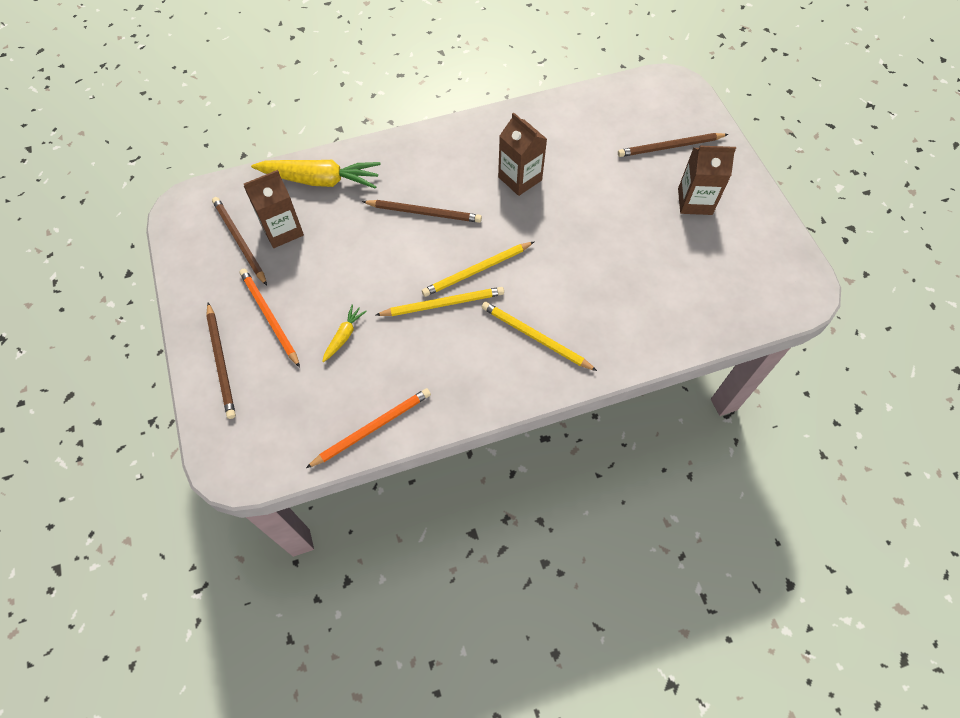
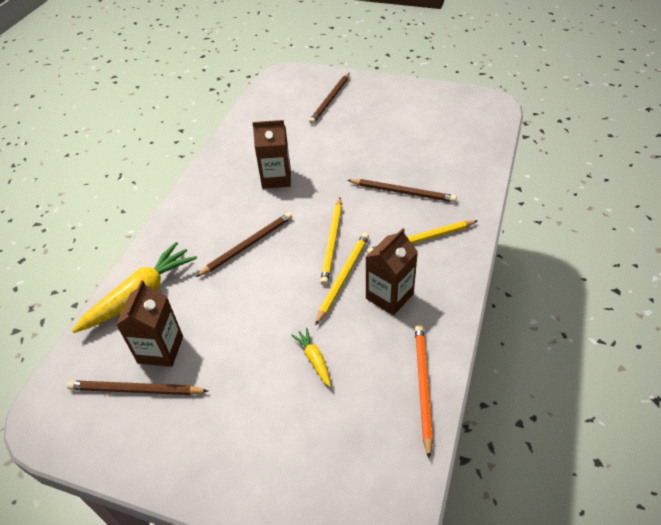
camera: 50 degrees left, 15 degrees down
(221, 362) = (254, 477): brown pencil -> brown pencil (403, 192)
(269, 317) = (242, 408): orange pencil -> none
(695, 201) = (383, 111): brown carton -> brown carton (389, 296)

